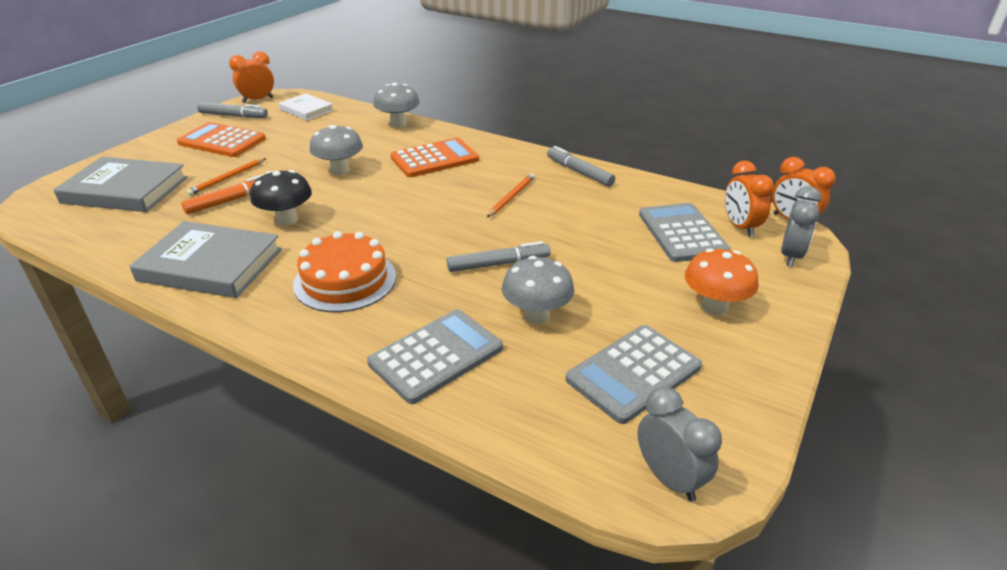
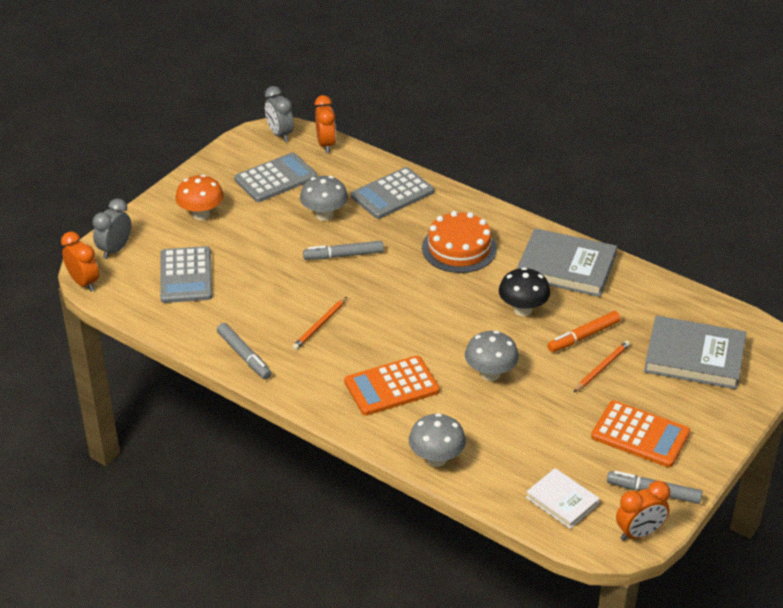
camera: 175 degrees left, 5 degrees up
(740, 227) = (133, 279): orange clock -> orange clock (326, 144)

